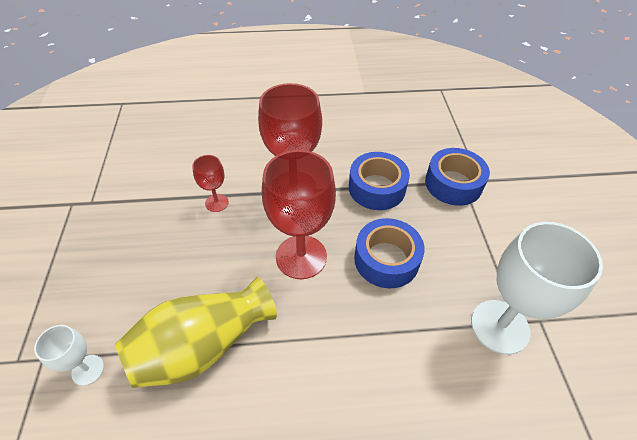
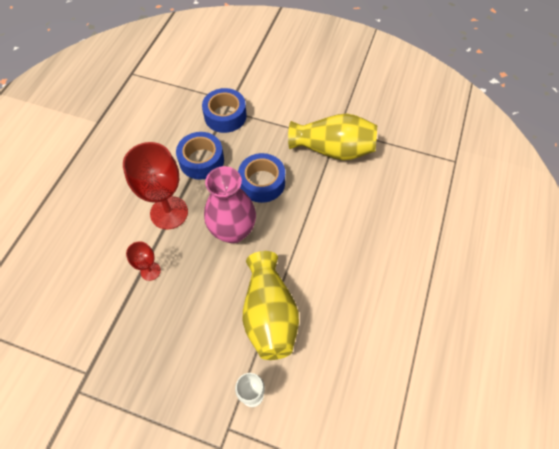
camera: 65 degrees left, 10 degrees up
(301, 257) = (233, 231): red goblet -> pink vase
(499, 326) = (333, 149): white goblet -> yellow vase

